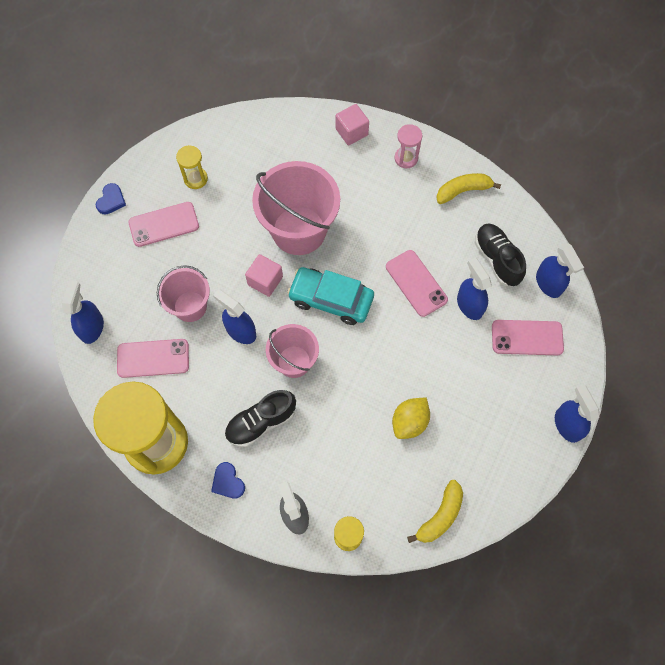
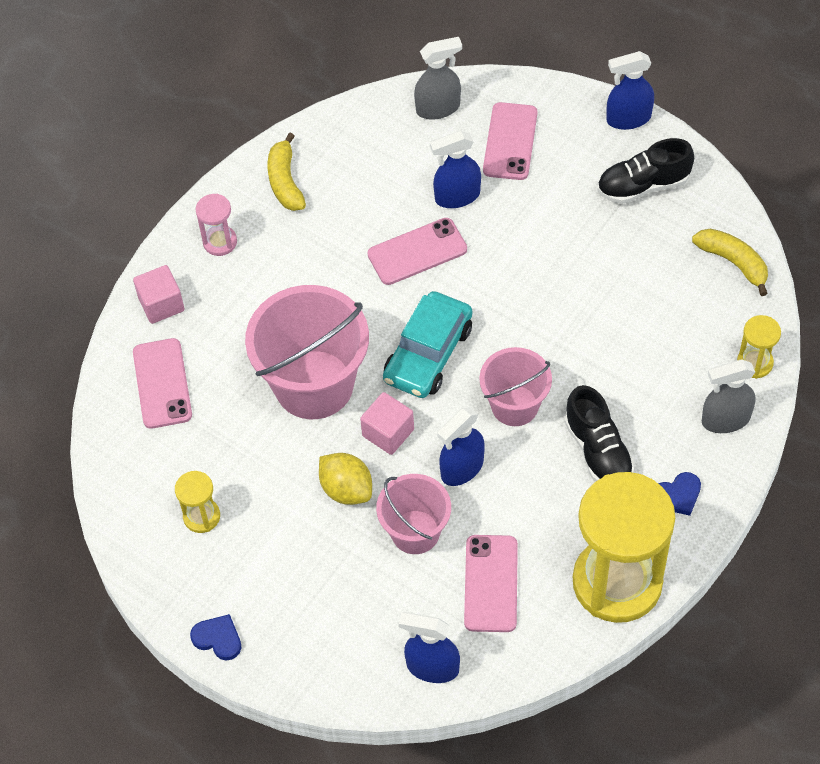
camera: 80 degrees left, 10 degrees down
(164, 224) = (273, 563): pink phone -> pink phone (162, 384)
(409, 422) = (611, 281): yellow lemon -> yellow lemon (346, 489)
(497, 259) = (395, 158): black shoe -> black shoe (643, 186)
(548, 284) = (438, 108): blue spray bottle -> grey spray bottle

